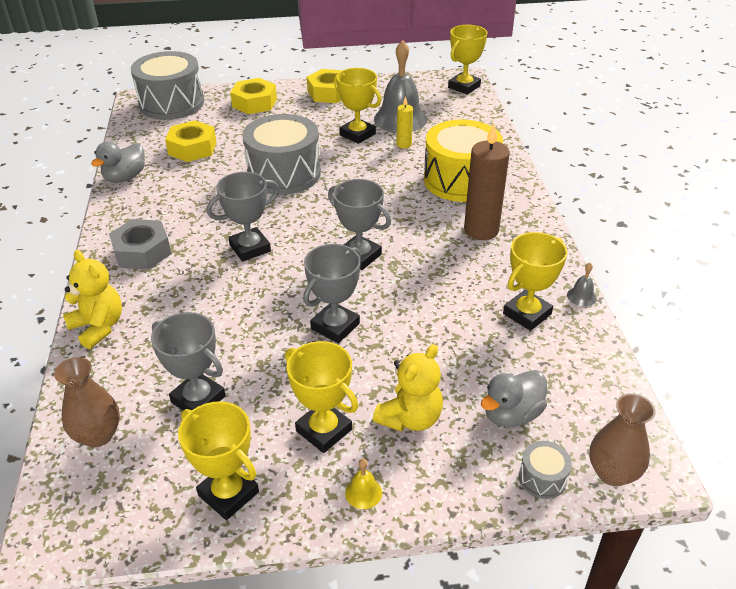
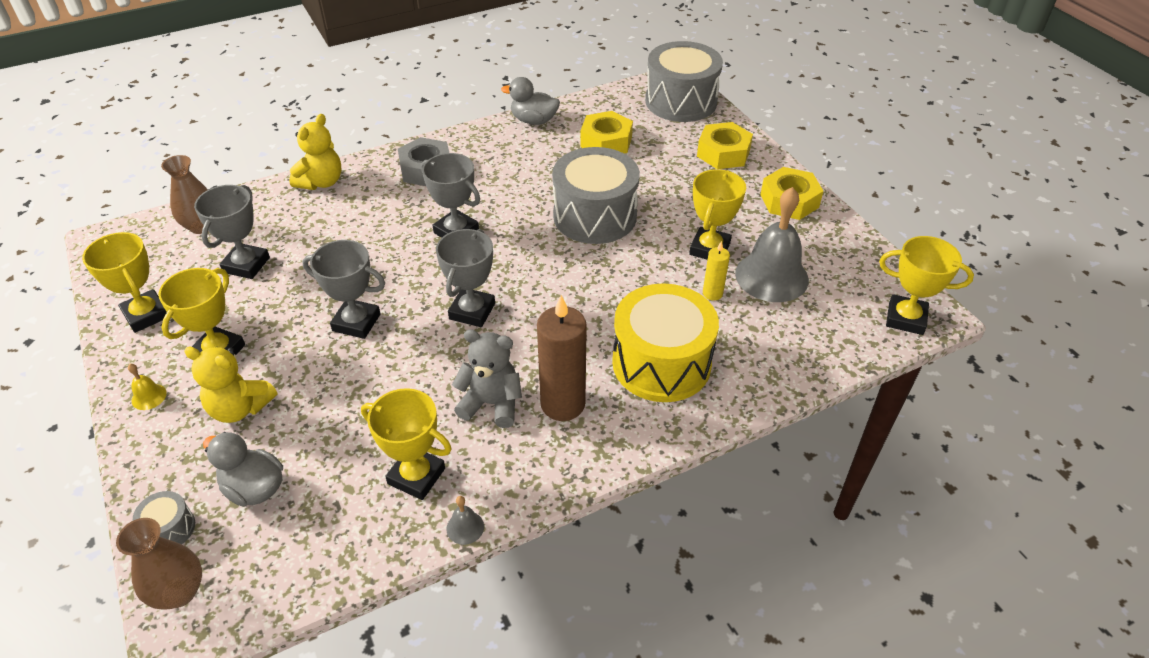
camera: 70 degrees right, 5 degrees up
(228, 493) = (146, 315): yellow trophy -> yellow trophy turned 60 degrees counterclockwise
(467, 263) = (491, 403): none -> grey teddy bear

